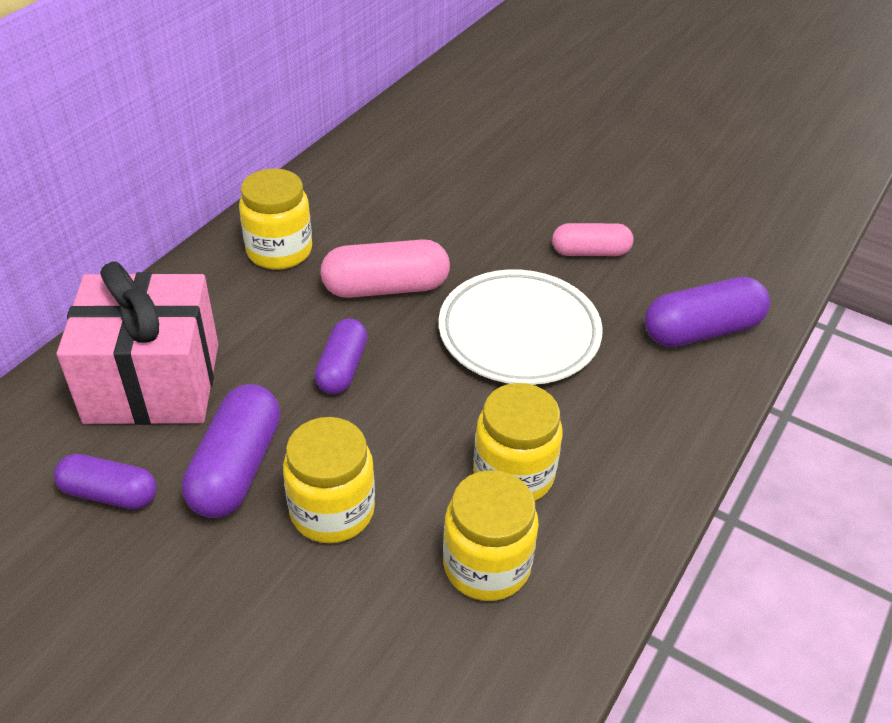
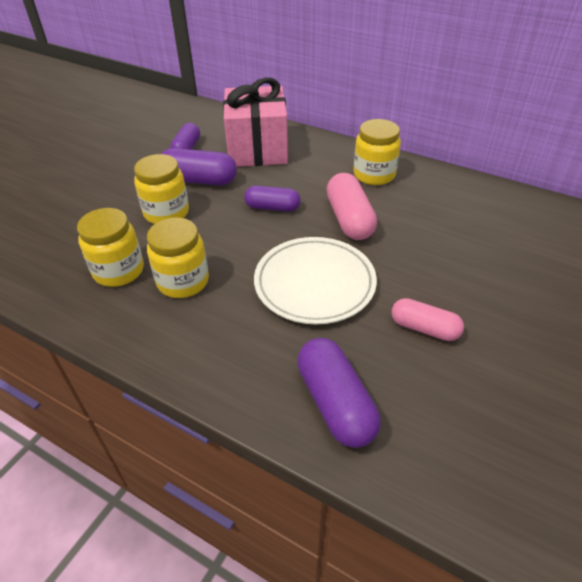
camera: 90 degrees right, 0 degrees up
(590, 252) = (424, 328): pink capsule -> pink capsule turned 60 degrees counterclockwise

